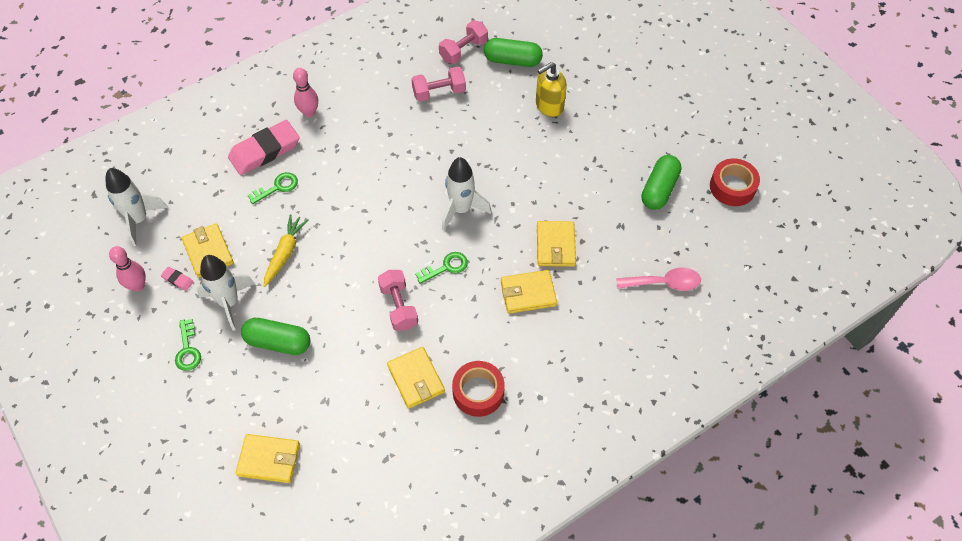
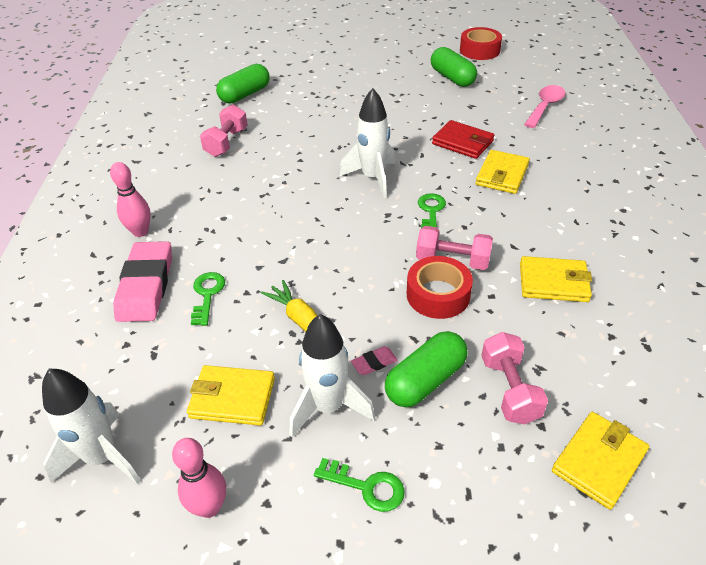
camera: 55 degrees left, 15 degrees down
(177, 280) = (244, 451): pink eraser -> pink eraser (374, 363)
(463, 50) = (200, 114): pink dumbbell -> pink dumbbell (509, 389)
(478, 392) = (595, 245): red tape -> red tape (438, 295)
(549, 106) = (314, 95): yellow soap dispenser -> none
(555, 246) = (462, 142): yellow wallet -> red wallet

